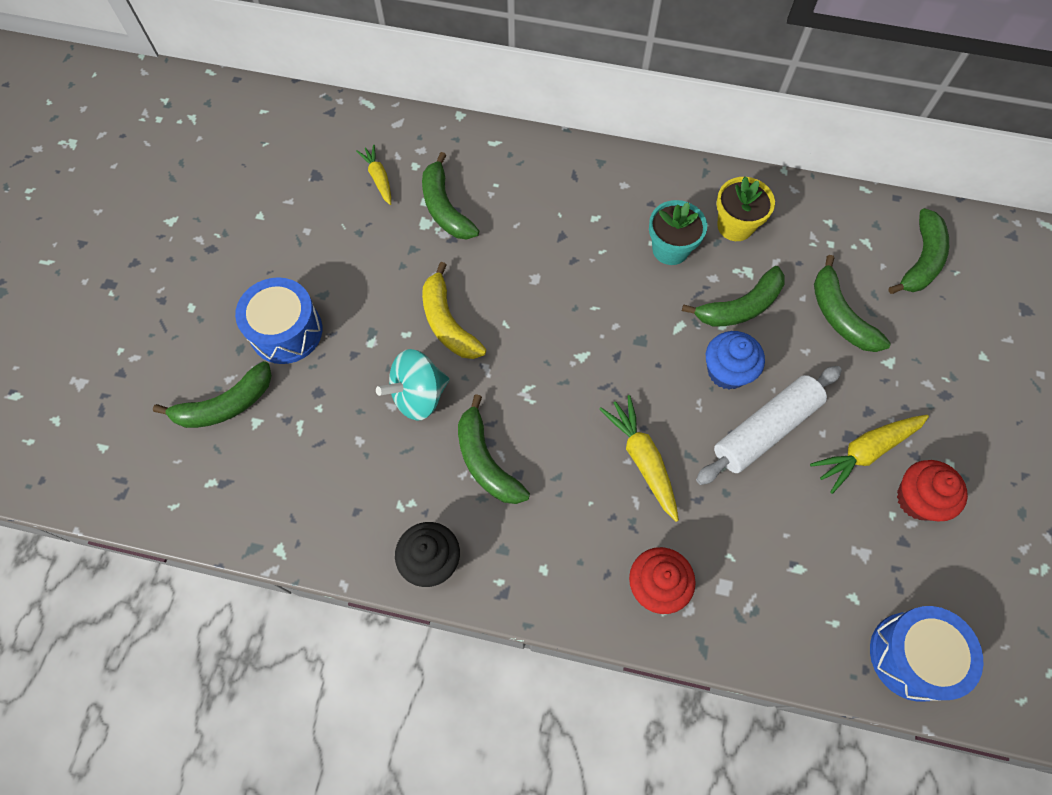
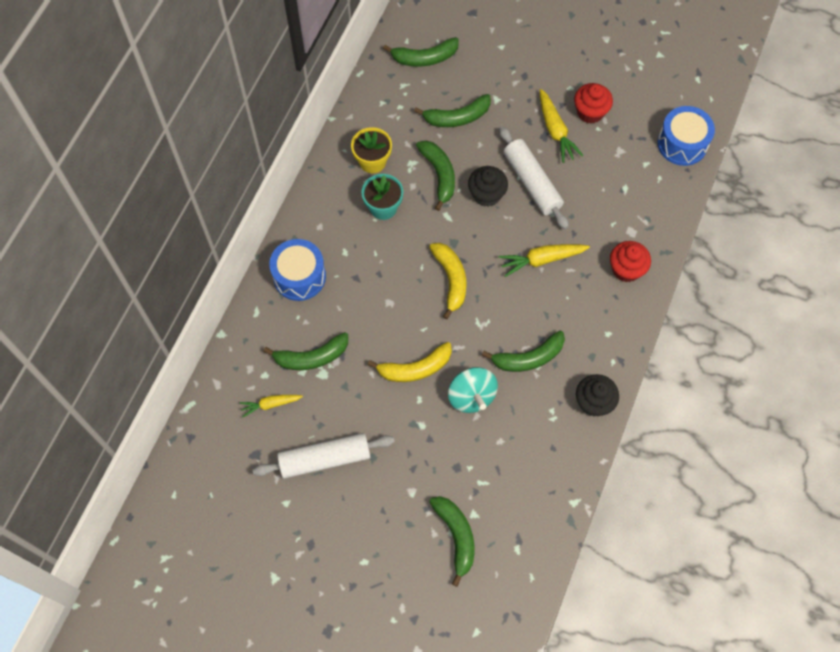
camera: 80 degrees left, 0 degrees up
(286, 331) = (400, 487): blue drum -> blue drum (299, 276)
(316, 244) = (324, 458): none -> white rolling pin
(583, 345) = (451, 280): none -> yellow banana
(727, 371) = (486, 194): blue cupcake -> black cupcake
(921, 260) = (424, 58): green banana -> green banana turned 135 degrees clockwise

